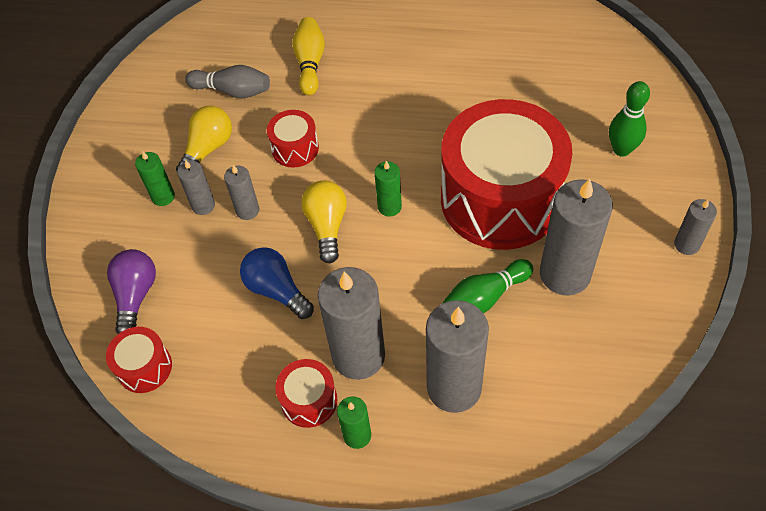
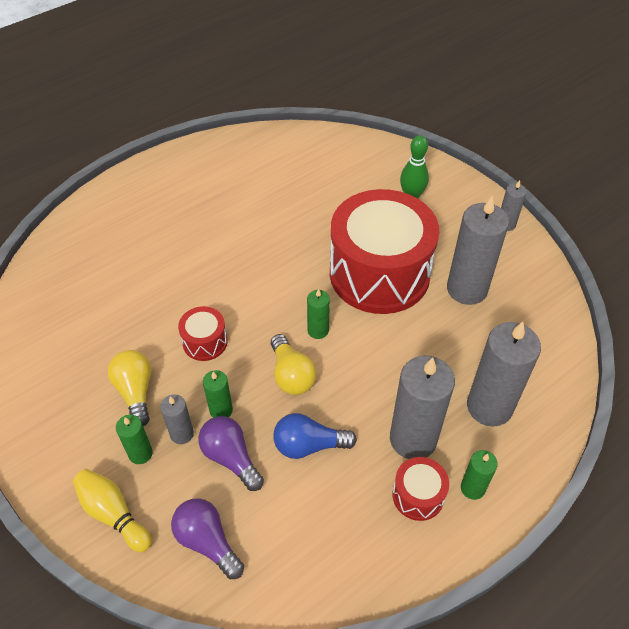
camera: 50 degrees left, 5 degrees down
(144, 367) = (278, 584): red drum -> none
(214, 251) = (230, 457): none -> purple light bulb
(232, 91) = (105, 337): grey bowling pin -> none
(247, 210) = (221, 410): grey candle -> green candle
(310, 63) = (145, 278): yellow bowling pin -> yellow bowling pin (113, 514)
(327, 226) = (291, 375): yellow light bulb -> yellow light bulb turned 150 degrees counterclockwise
(485, 297) = (441, 339): green bowling pin -> none

